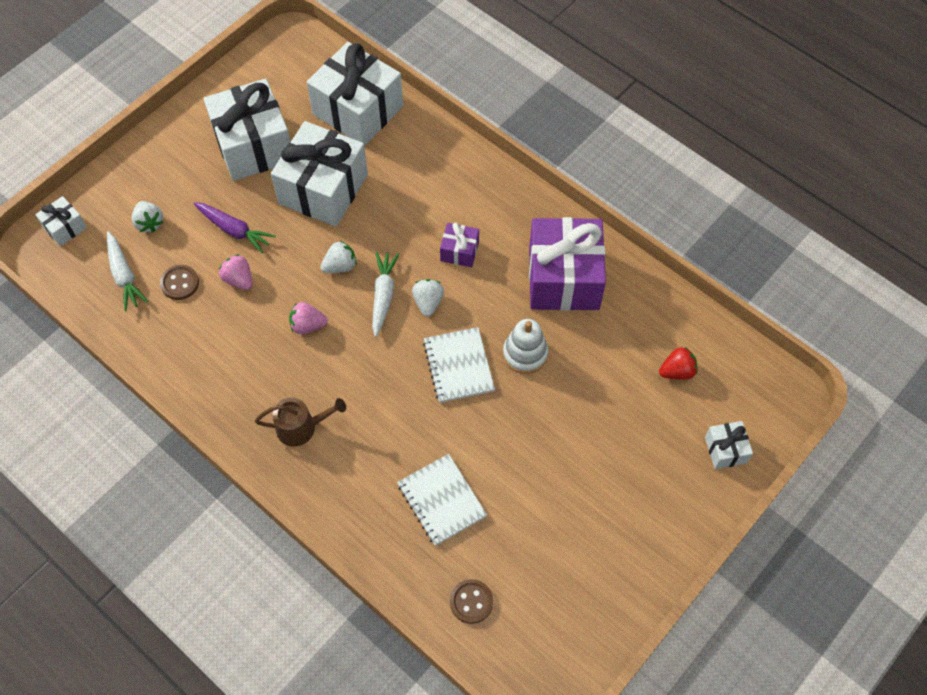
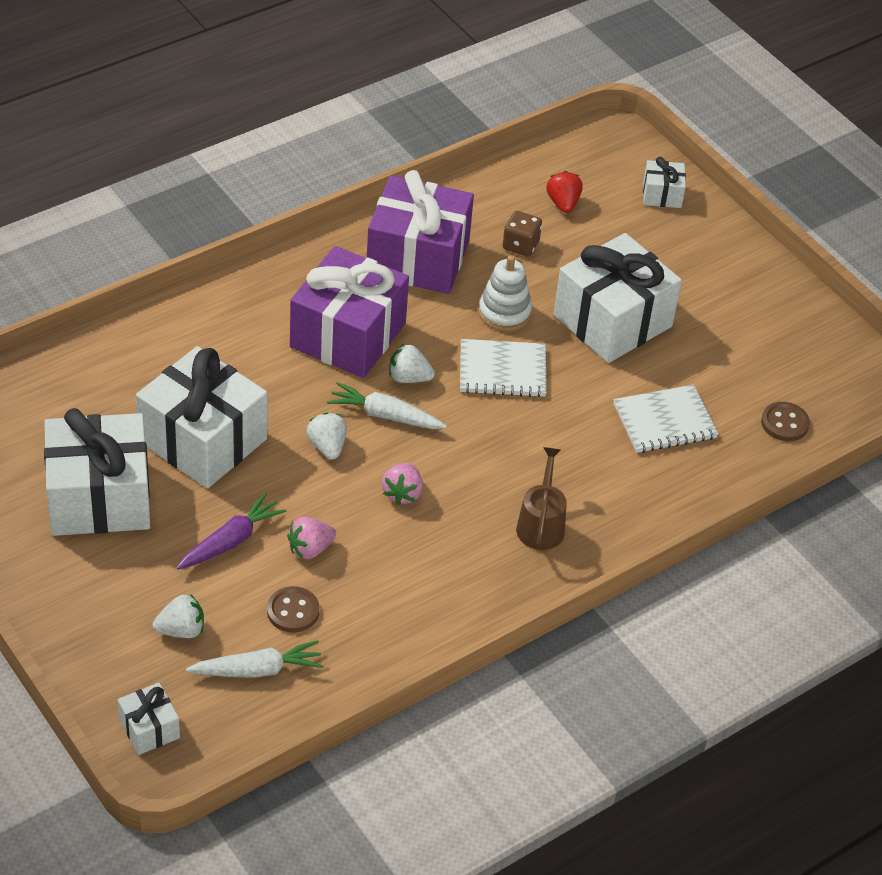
camera: 80 degrees left, 15 degrees down
(358, 110) = (90, 382): white gift -> white gift (612, 321)
(459, 251) = (348, 335): purple gift -> purple gift, size x2.19
(610, 349) = (520, 245): none -> brown dice

